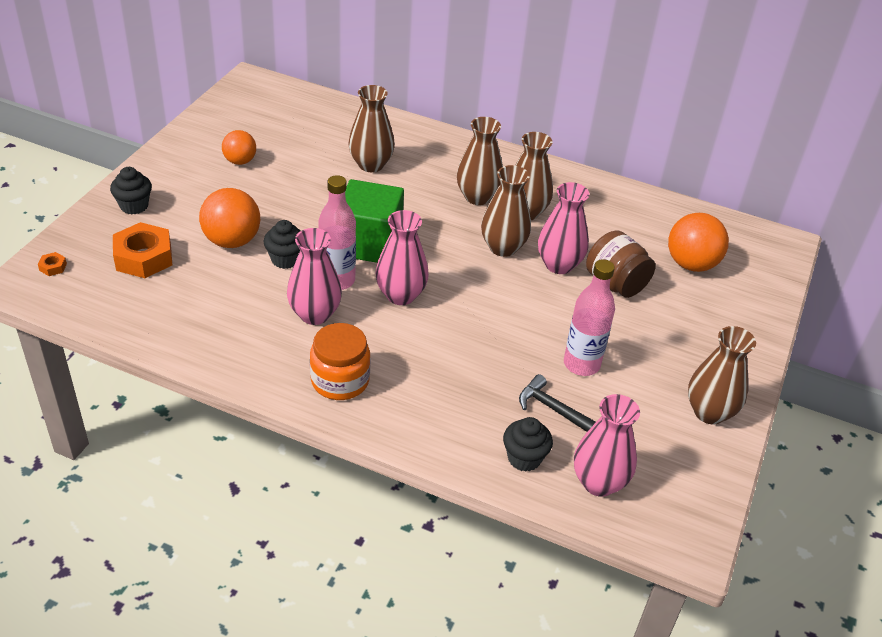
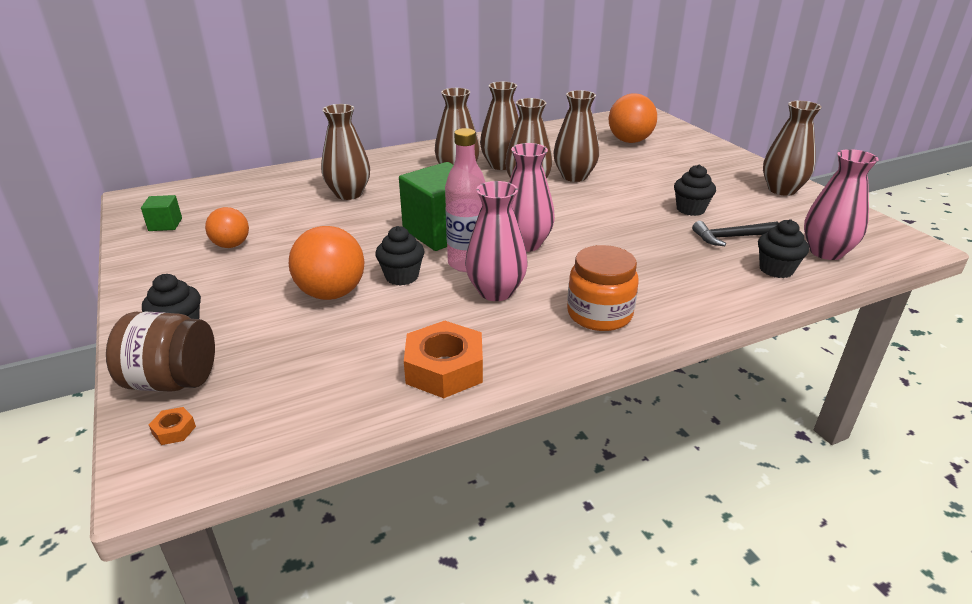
camera: 45 degrees left, 10 degrees down
(143, 257) = (268, 355): orange nut -> orange nut (444, 369)
(232, 117) = (165, 224): none -> green cube
(559, 265) = (574, 176): pink vase -> brown vase
(581, 364) = (690, 209): pink bottle -> black cupcake
(615, 283) = (619, 168): brown jar -> brown jar (172, 381)

